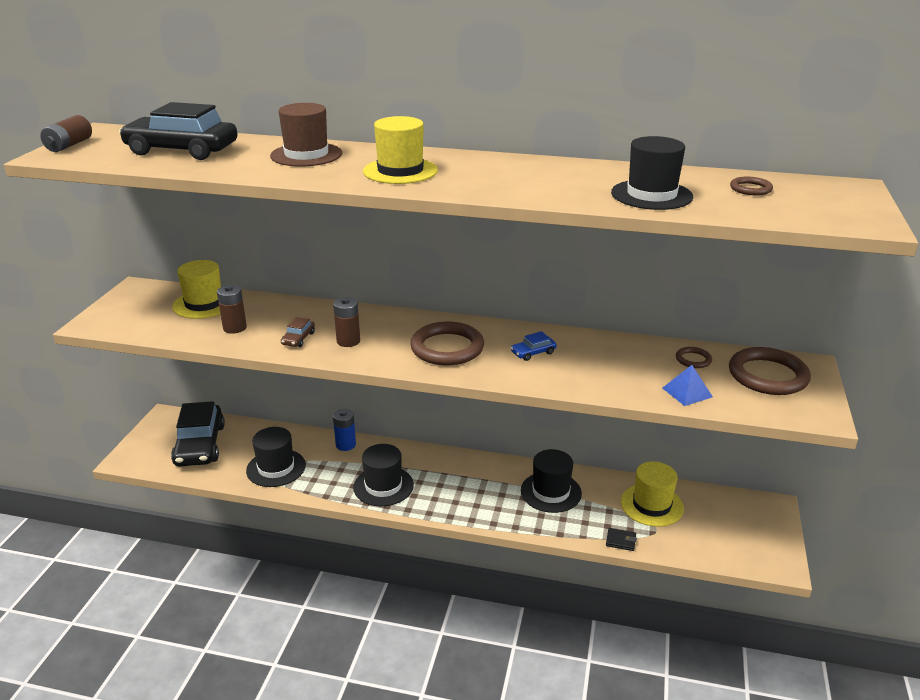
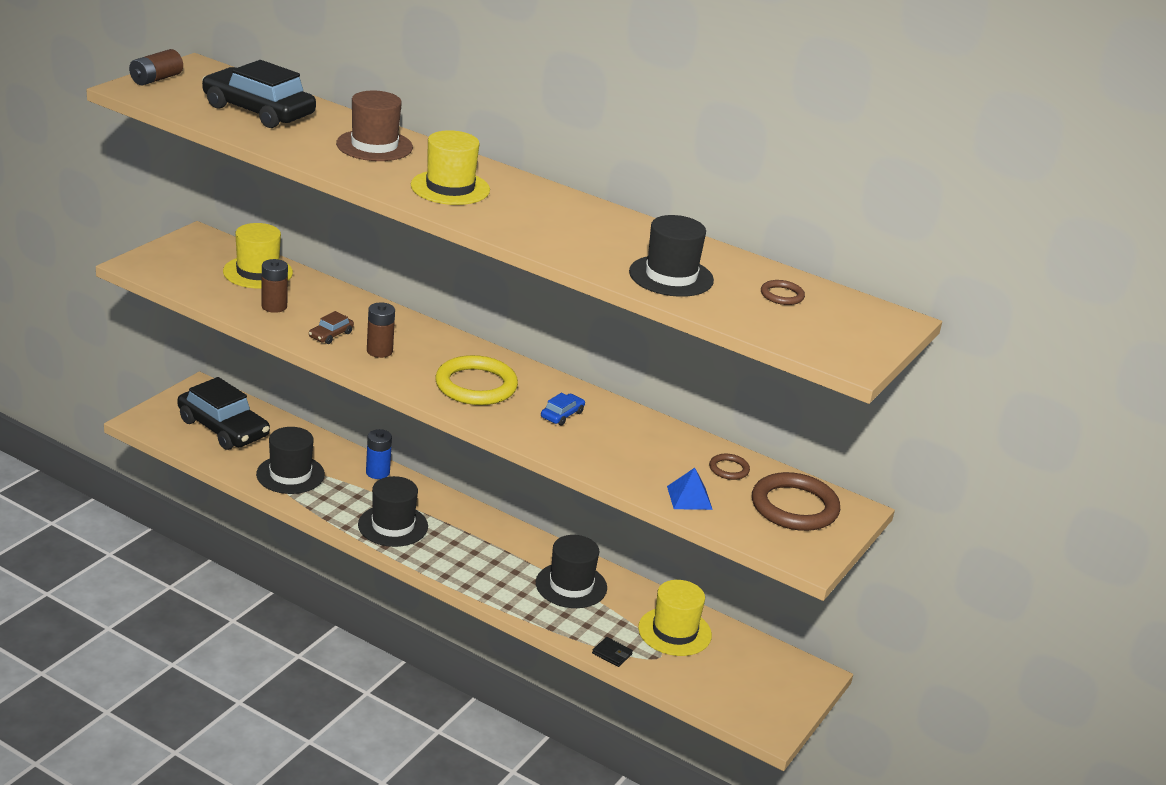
camera: 15 degrees right, 0 degrees up
(200, 445) = (223, 428): black car -> black car turned 60 degrees counterclockwise
(447, 348) = (476, 385): brown ring -> yellow ring
(533, 352) = (562, 415): blue car -> blue car turned 135 degrees clockwise

